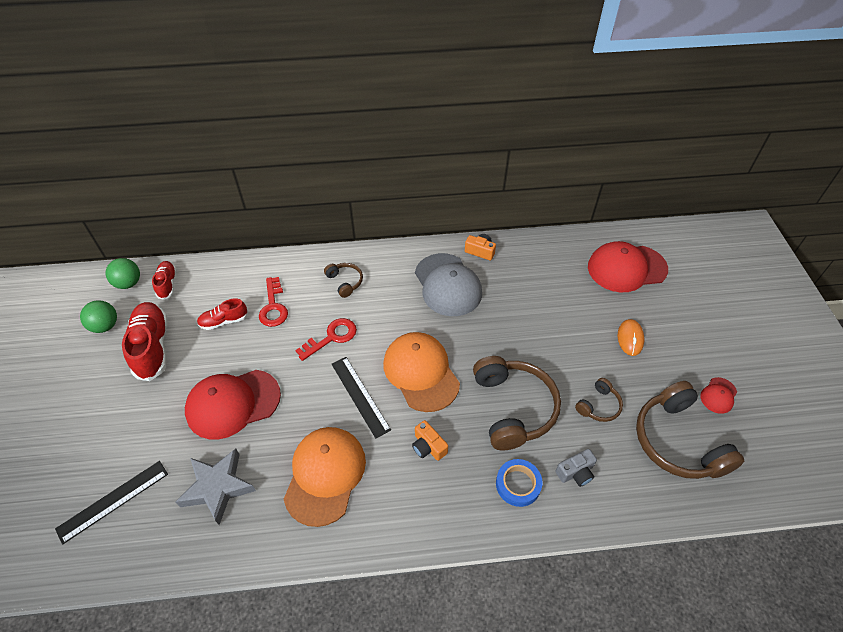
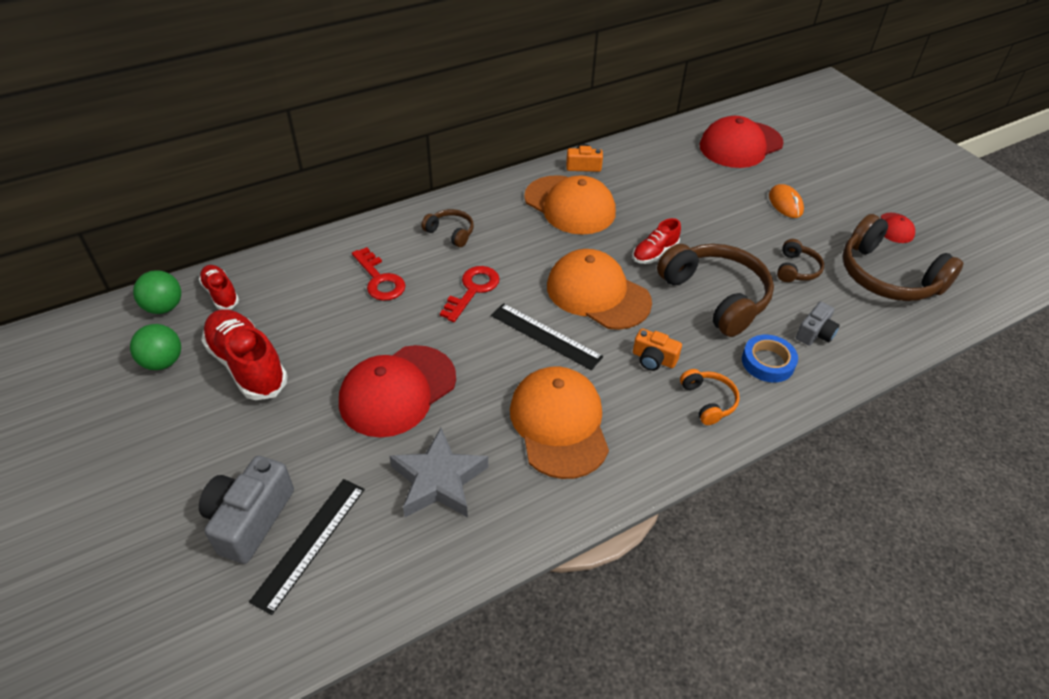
camera: 25 degrees left, 5 degrees down
(89, 467) = (250, 519): none -> grey camera
(224, 321) = (326, 311): red shoe -> red shoe (654, 253)
(447, 501) = (708, 401): none -> orange headphones
(448, 285) = (570, 205): grey cap -> orange cap

